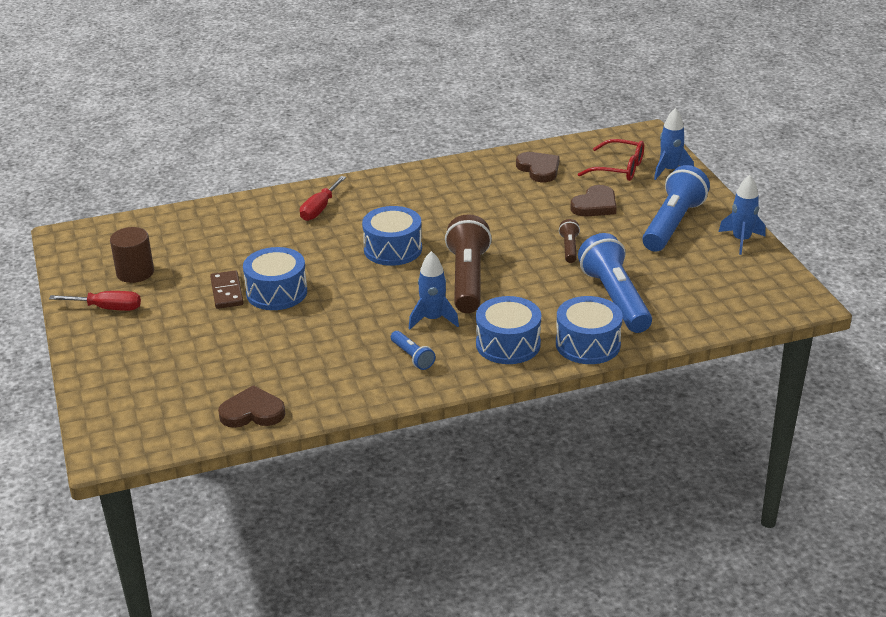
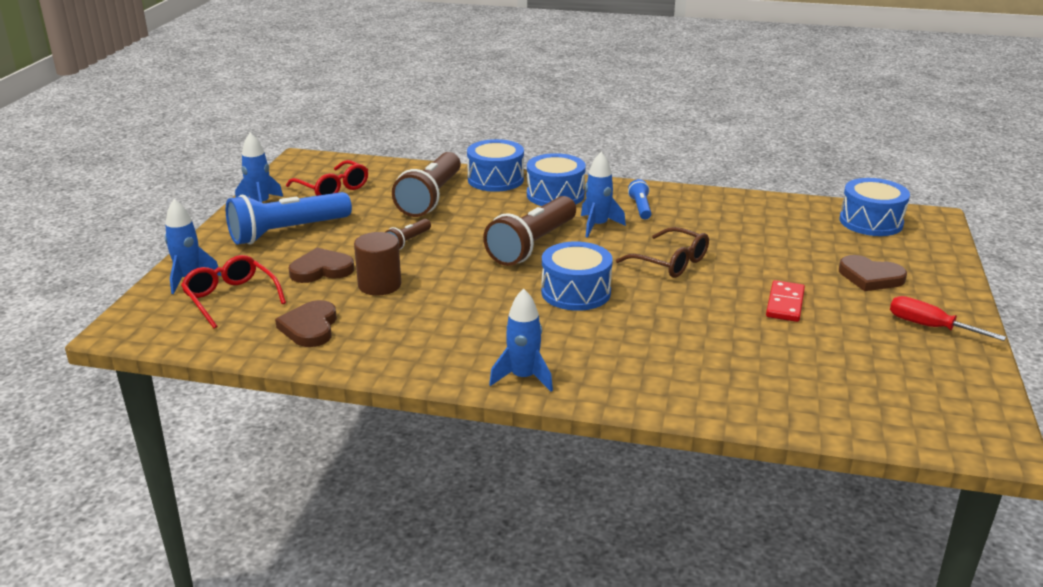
camera: 150 degrees left, 5 degrees down
(135, 272) = (892, 358): brown cylinder -> brown cylinder (379, 285)
(227, 292) = (785, 304): brown domino -> red domino
(252, 412) = (798, 210): brown heart -> brown heart (870, 277)
(276, 292) = (730, 288): blue drum -> blue drum (871, 222)
(319, 209) = (619, 366): red screwdriver -> none
(340, 301) = (670, 262): none -> brown glasses
(373, 184) = (523, 377): none -> blue rocket
(615, 298) = (430, 198): blue flashlight -> brown flashlight
(714, 277) = (332, 189): none -> red glasses

